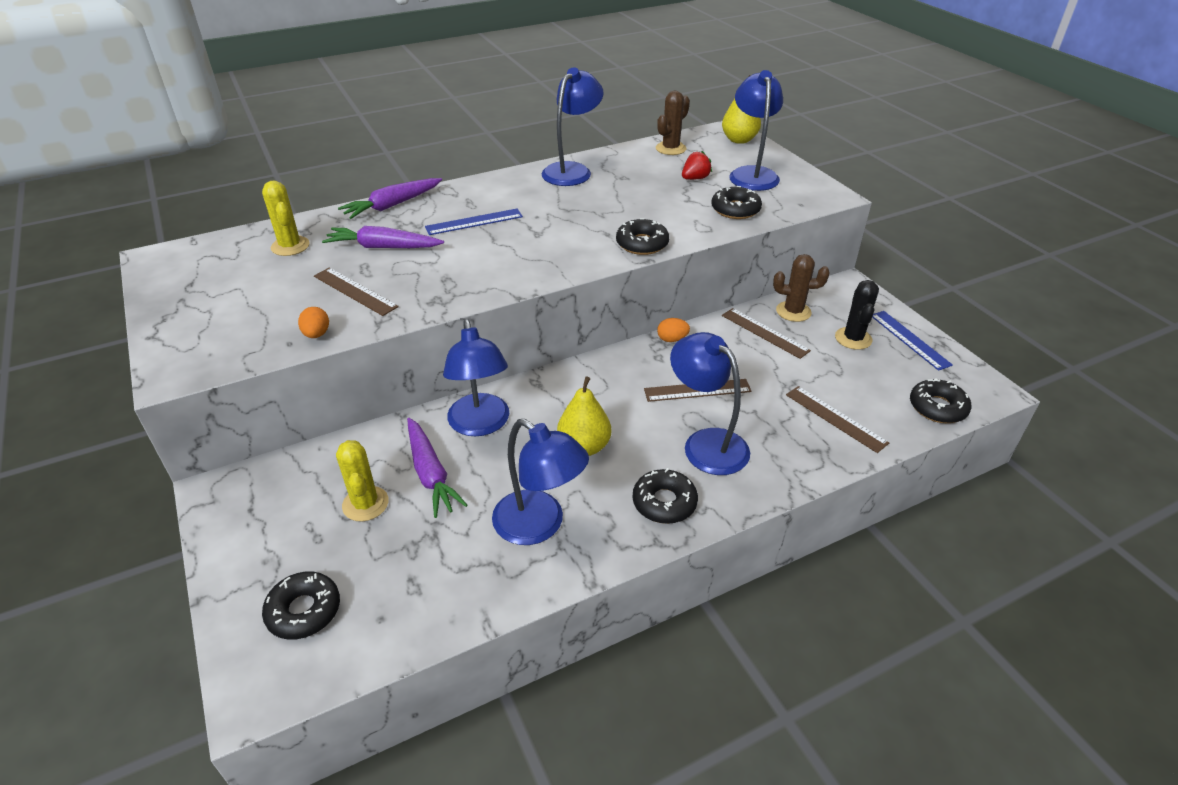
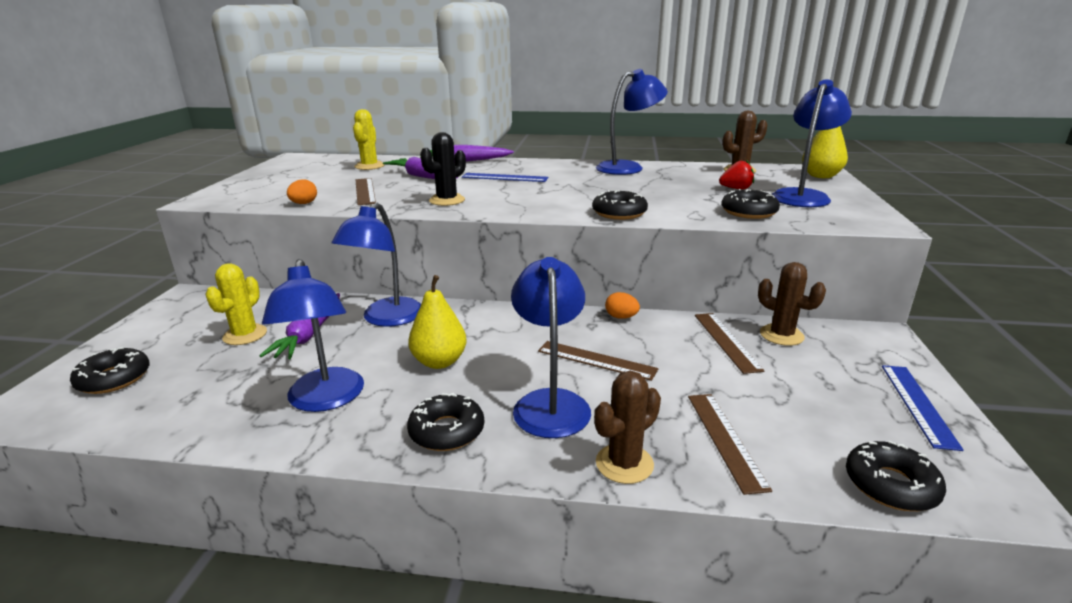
camera: 35 degrees right, 15 degrees down
(798, 466) = (624, 464): none -> brown cactus
(853, 338) = (834, 378): black cactus -> black cactus (447, 200)

